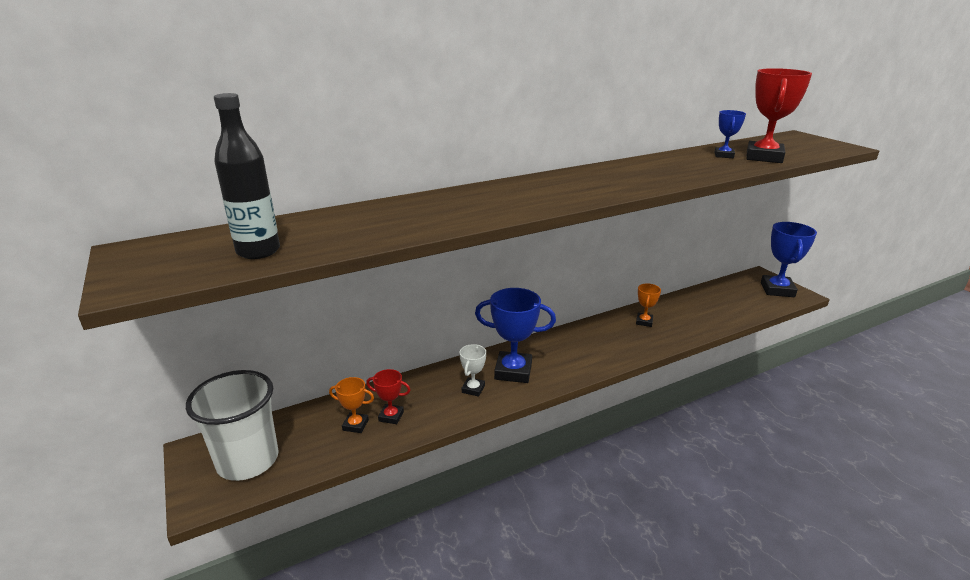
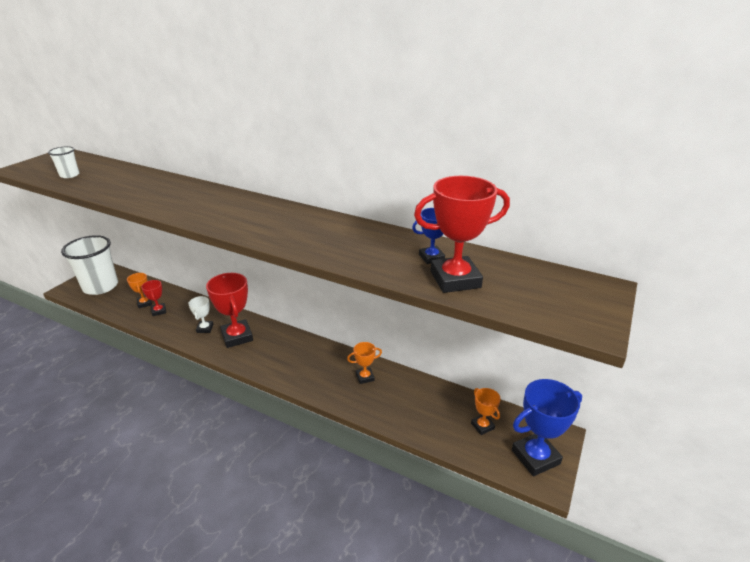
camera: 55 degrees right, 5 degrees up
(258, 251) = (69, 175): black bottle -> white cup
(473, 389) = (205, 328): white trophy -> white trophy turned 75 degrees counterclockwise
(513, 371) = (237, 336): blue trophy -> red trophy
(736, 296) = (482, 426): none -> orange trophy

